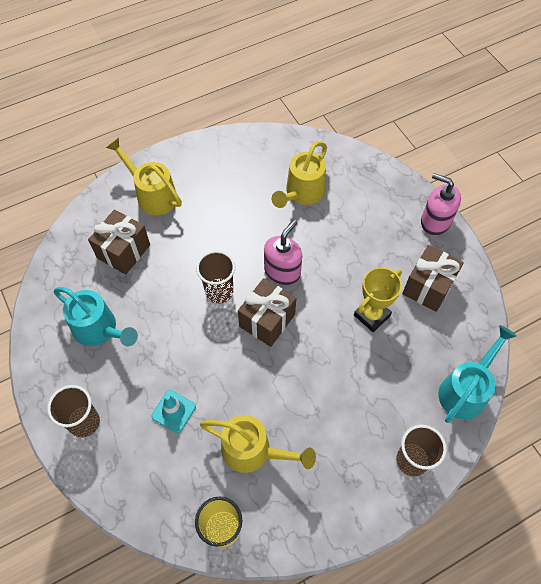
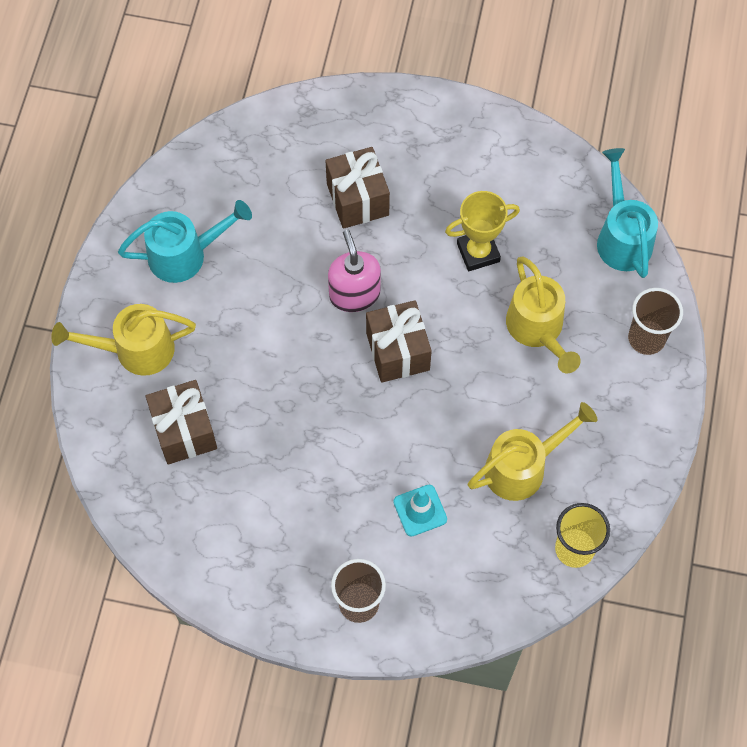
camera: 50 degrees left, 5 degrees up
(99, 330) = (263, 520): turquoise watering can -> turquoise watering can (185, 255)
(219, 292) = (323, 371): brown cup -> none
(302, 193) = (277, 201): yellow watering can -> yellow watering can (538, 330)
(372, 315) = (478, 252): yellow trophy -> yellow trophy turned 75 degrees clockwise
(428, 287) = (493, 177): brown gift -> brown gift (357, 199)
(435, 221) = (429, 108): pink soap dispenser -> none

